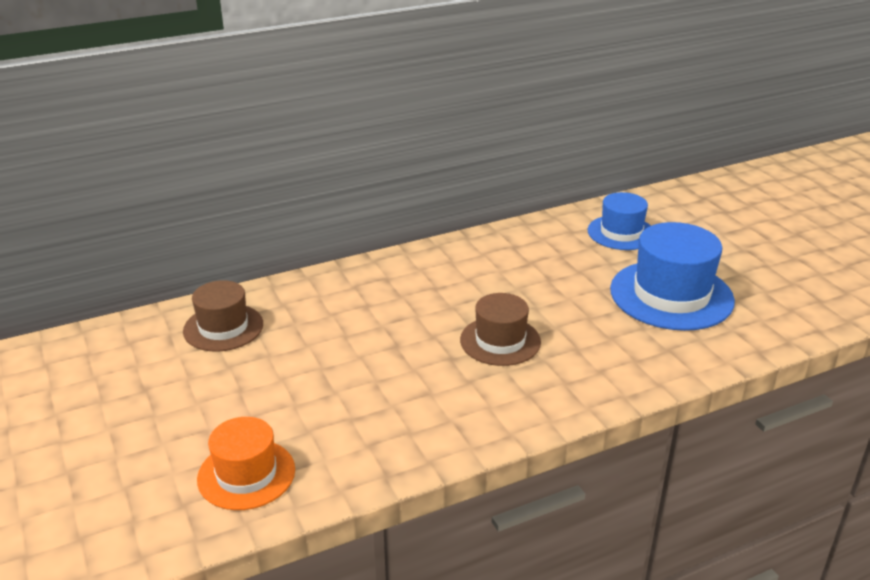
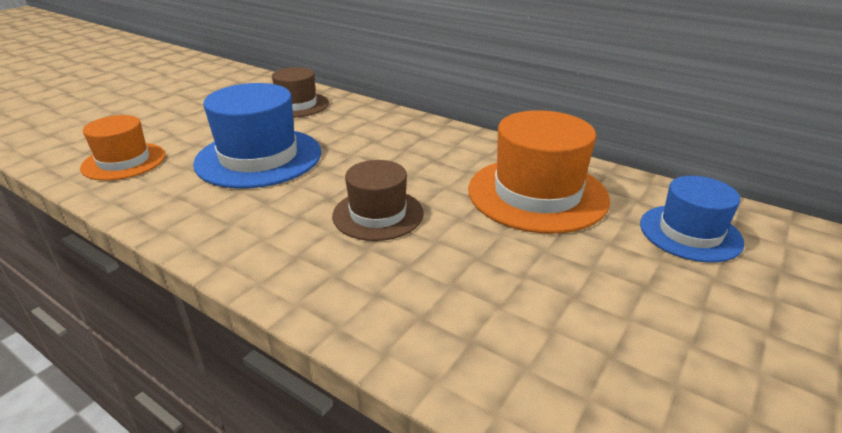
camera: 60 degrees right, 0 degrees up
(531, 264) = (537, 194): none -> orange hat
(671, 295) = (603, 311): blue hat -> blue hat (259, 157)

